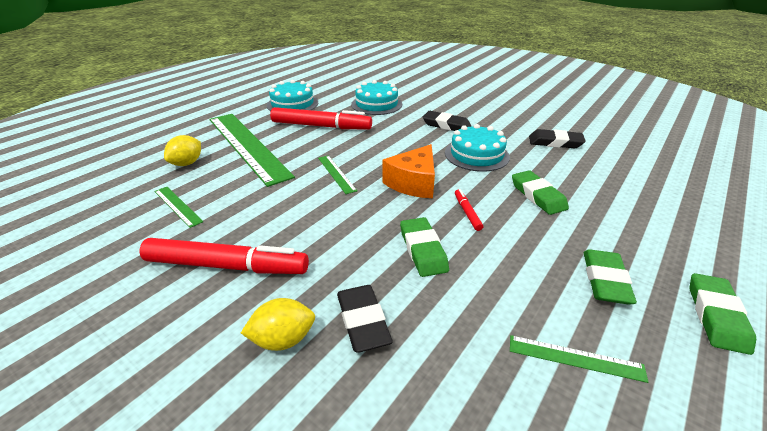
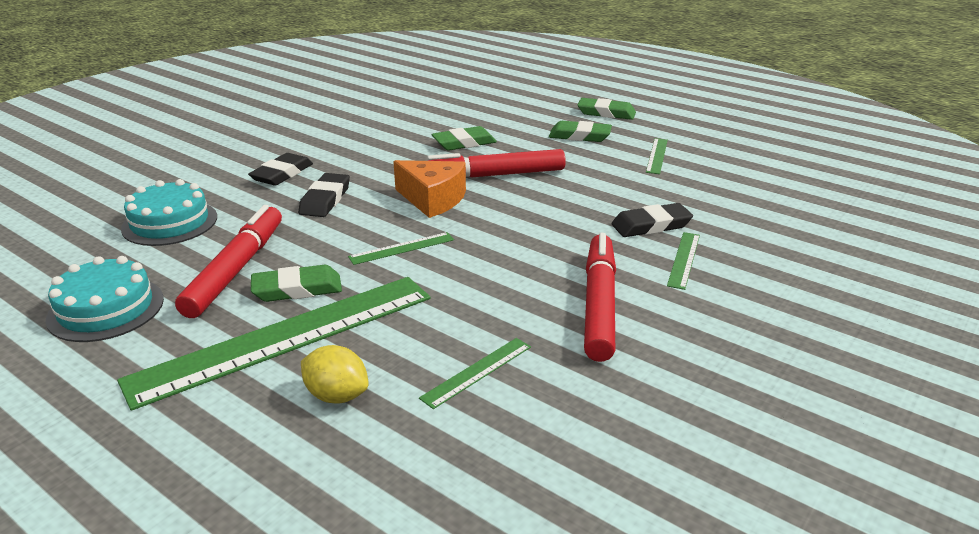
camera: 90 degrees left, 5 degrees down
(283, 339) = (684, 259): yellow lemon -> green ruler
(423, 250) = (554, 198): green eraser -> green eraser (297, 289)
(467, 213) = (493, 175): red marker -> red marker, size x2.29
(476, 155) = (373, 162): turquoise cake -> none
(555, 142) = (356, 122): black eraser -> black eraser (325, 200)

